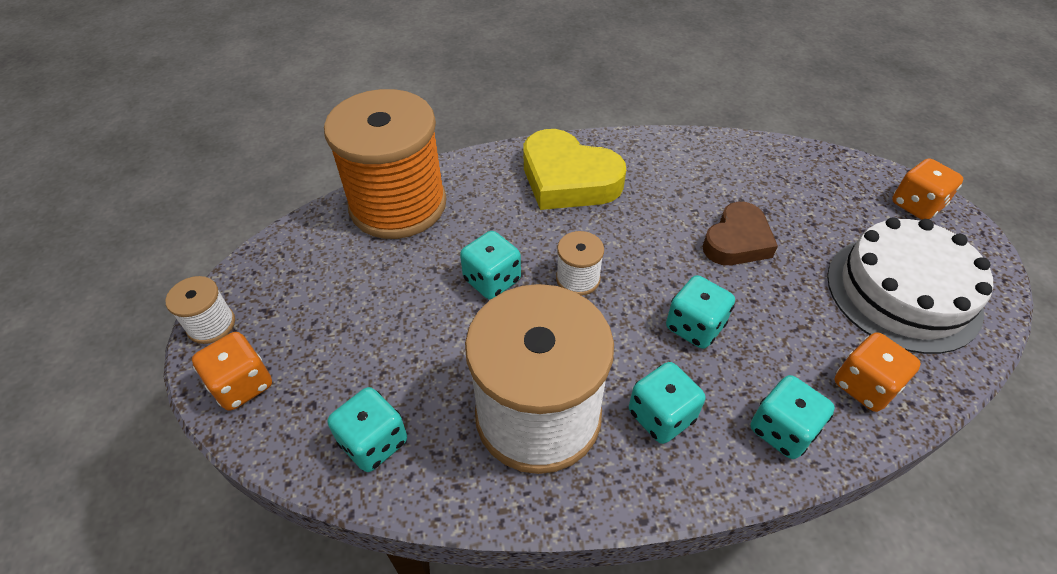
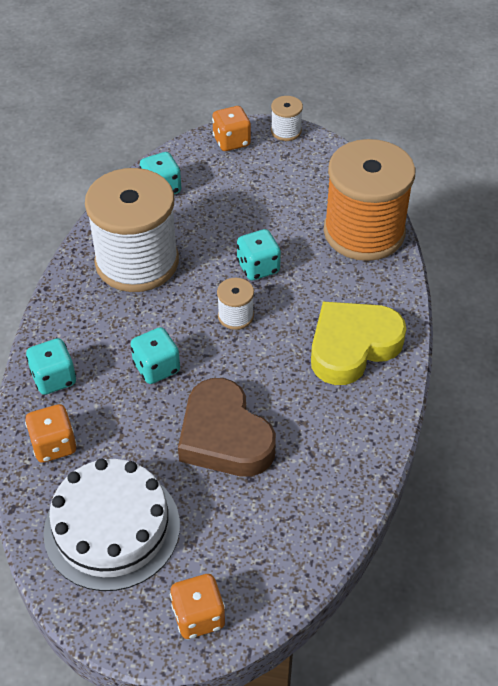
camera: 110 degrees right, 0 degrees up
(661, 416) = (101, 320): turquoise dice -> none
(737, 241) = (224, 436): brown heart -> brown heart, size x1.51

